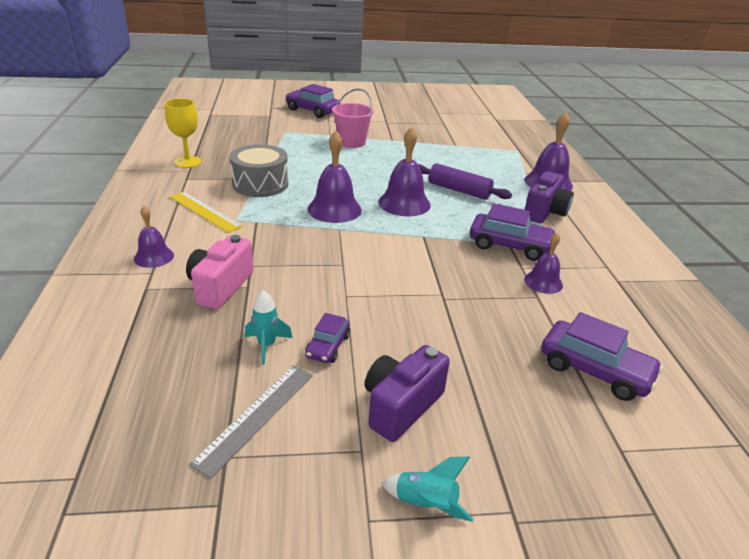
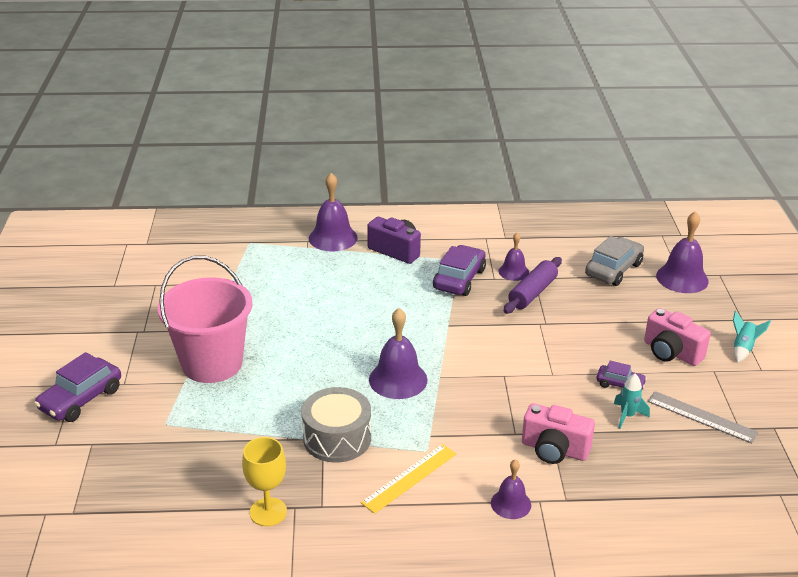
camera: 85 degrees left, 0 degrees up
(351, 142) = (212, 363): pink bucket -> pink bucket, size x1.67
(401, 406) = (671, 352): purple camera -> pink camera
(404, 203) = (382, 332): purple bell -> purple bell (682, 278)
(459, 190) = (351, 294): purple rolling pin -> purple rolling pin (532, 293)
(594, 370) = (613, 269): purple car -> grey car

